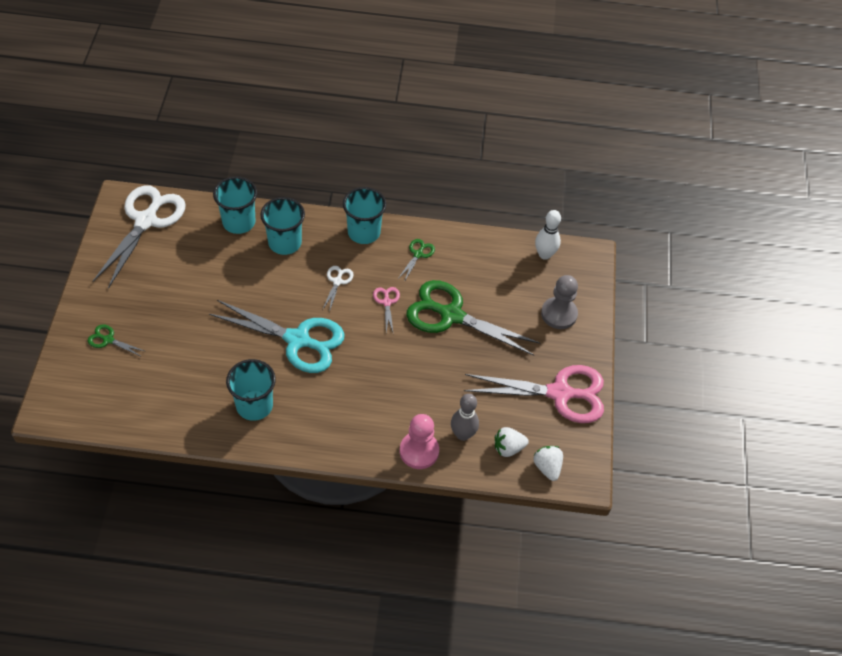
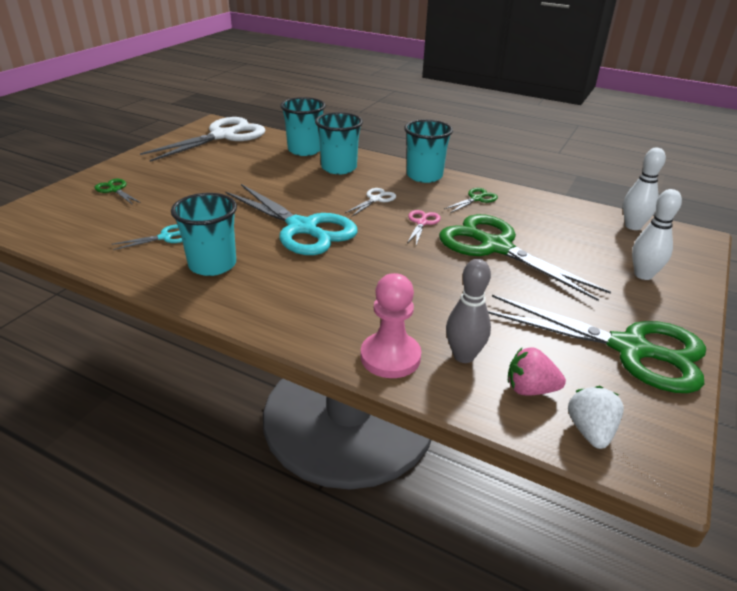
camera: 25 degrees right, 20 degrees down
(197, 387) = (165, 237): none -> turquoise scissors
(508, 448) = (530, 389): white strawberry -> pink strawberry
(559, 314) = (643, 275): grey pawn -> white bowling pin
(559, 393) = (630, 349): pink scissors -> green scissors

